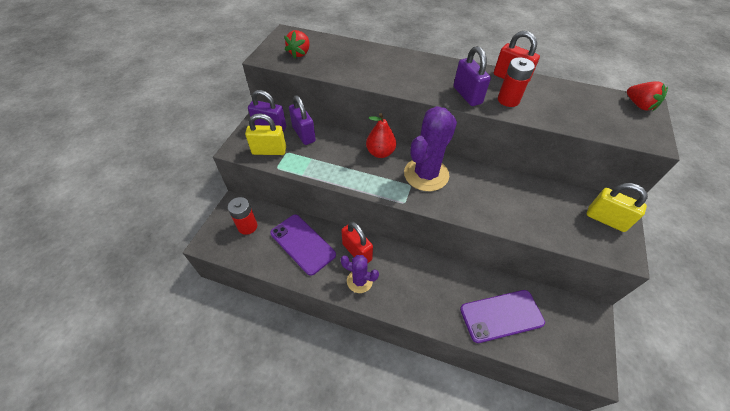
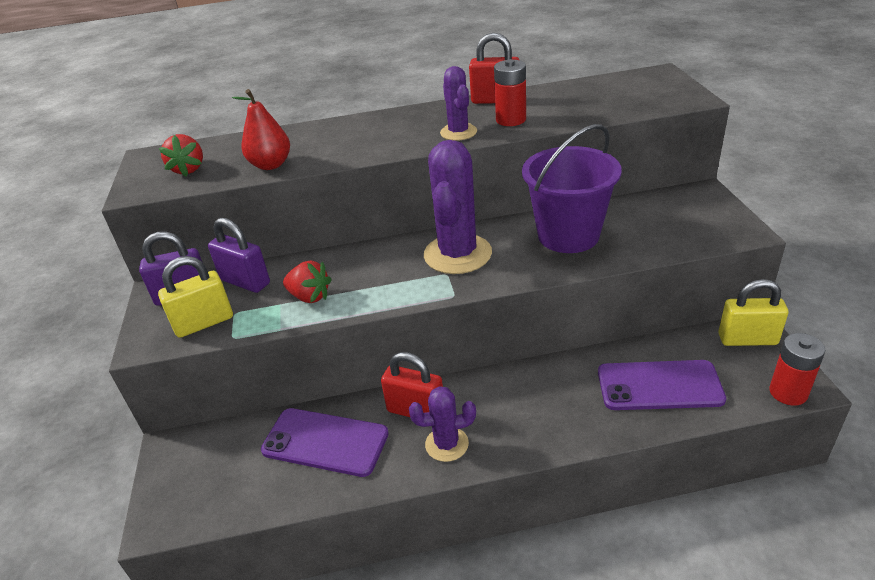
camera: 25 degrees left, 15 degrees down
(247, 226) = (215, 464): red battery -> red battery (788, 392)
(380, 152) = (376, 257): red pear -> red pear (271, 165)
(467, 95) = (458, 132): purple padlock -> purple cactus
(501, 315) = (659, 385): purple phone -> purple phone turned 45 degrees clockwise
(502, 195) = (568, 235): none -> purple bucket
(606, 219) = (698, 209): yellow padlock -> yellow padlock (747, 339)
(639, 105) = (652, 76): red strawberry -> red strawberry (310, 297)

